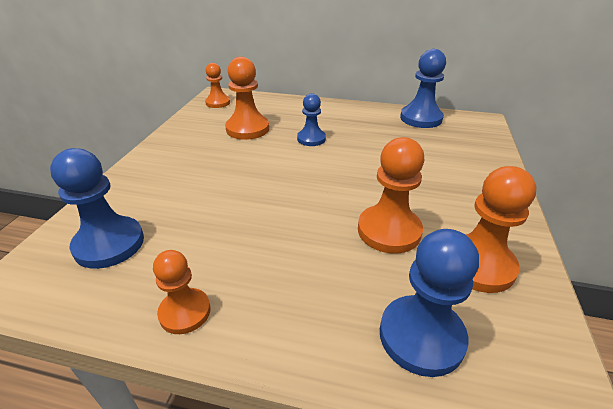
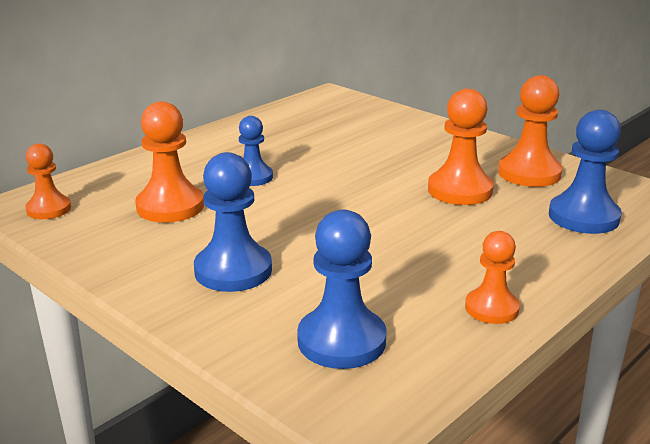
camera: 60 degrees left, 10 degrees down
(421, 118) = (288, 114): blue pawn -> blue pawn (233, 270)

